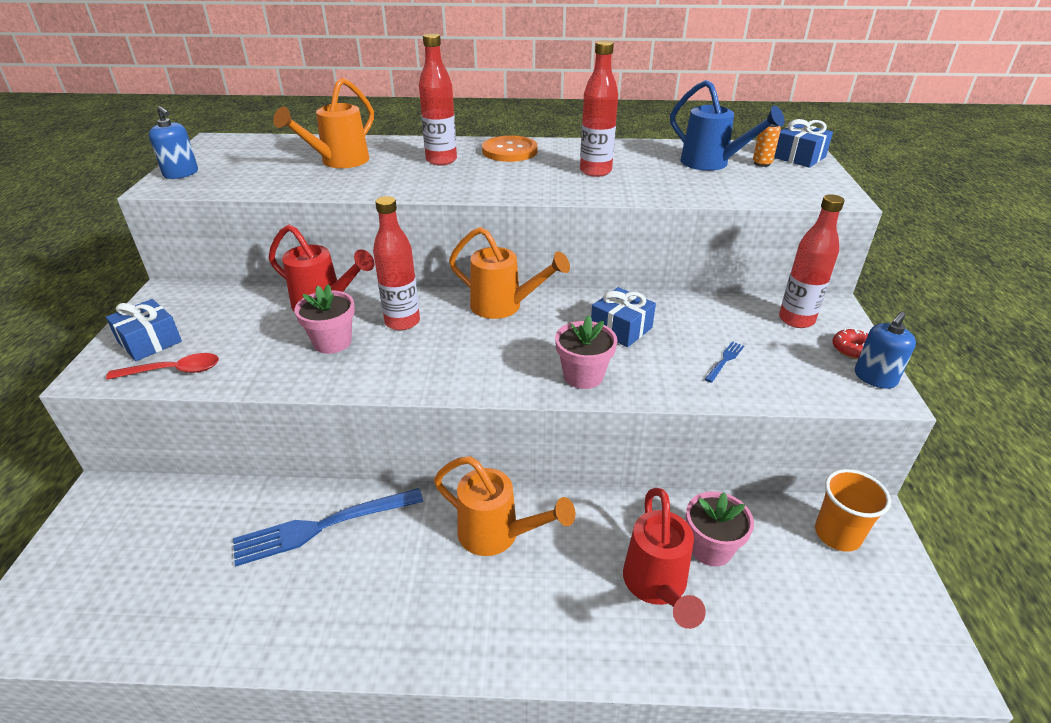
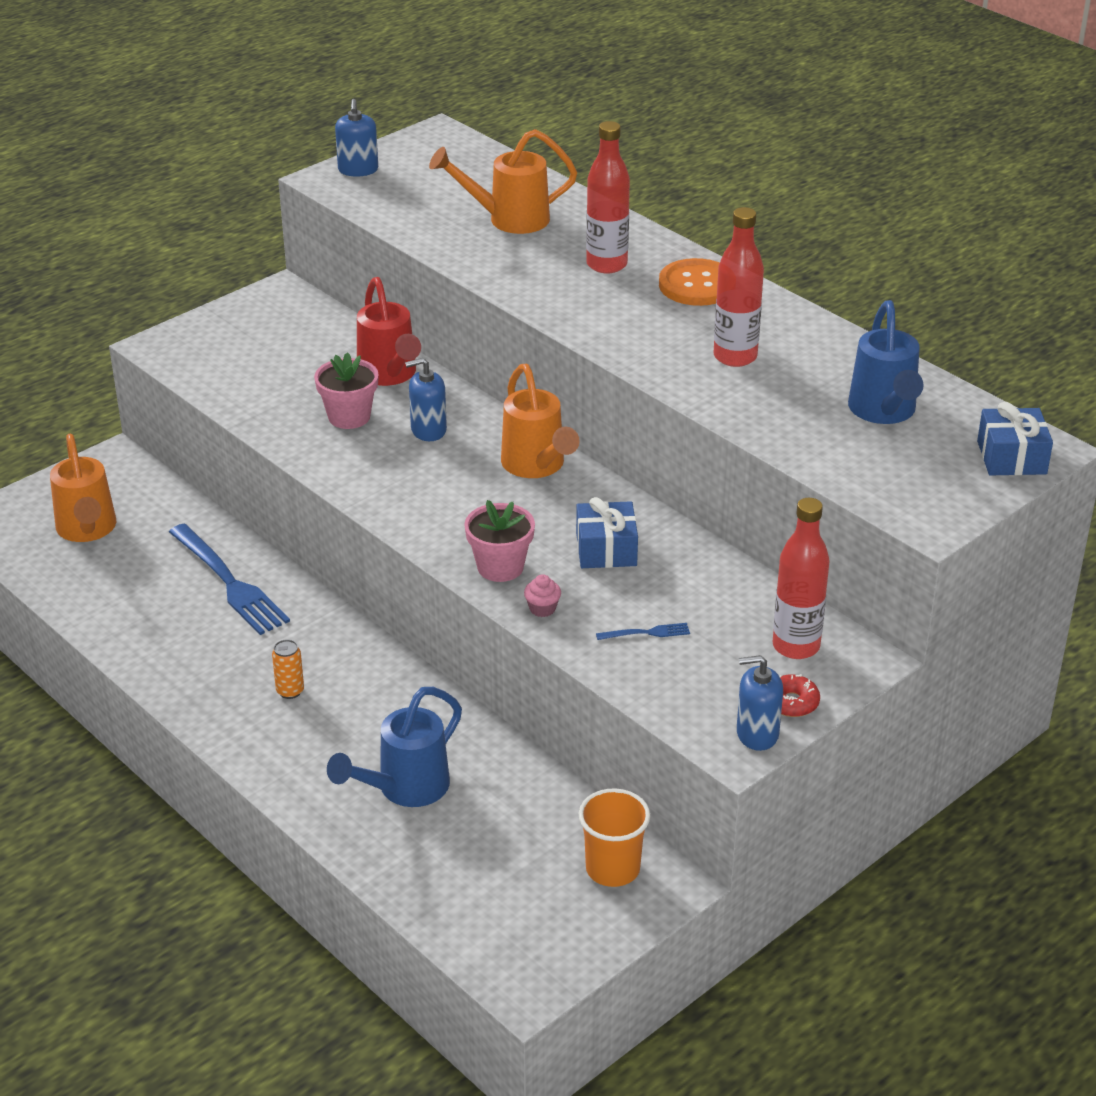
camera: 45 degrees right, 0 degrees up
(150, 341) = (221, 337): blue gift -> none
(174, 371) = (210, 375): red spoon -> none
(322, 527) = (230, 583): blue fork -> blue fork turned 150 degrees counterclockwise
(402, 322) = (428, 430): red bottle -> blue soap dispenser
(498, 535) = (342, 675): orange watering can -> orange watering can (87, 531)
(650, 385) = (542, 609): none -> pink cupcake
(657, 587) = (404, 790): red watering can -> blue watering can
(710, 548) = (488, 799): pink flower pot -> none
(762, 163) = (944, 442): orange can -> orange can (290, 691)

